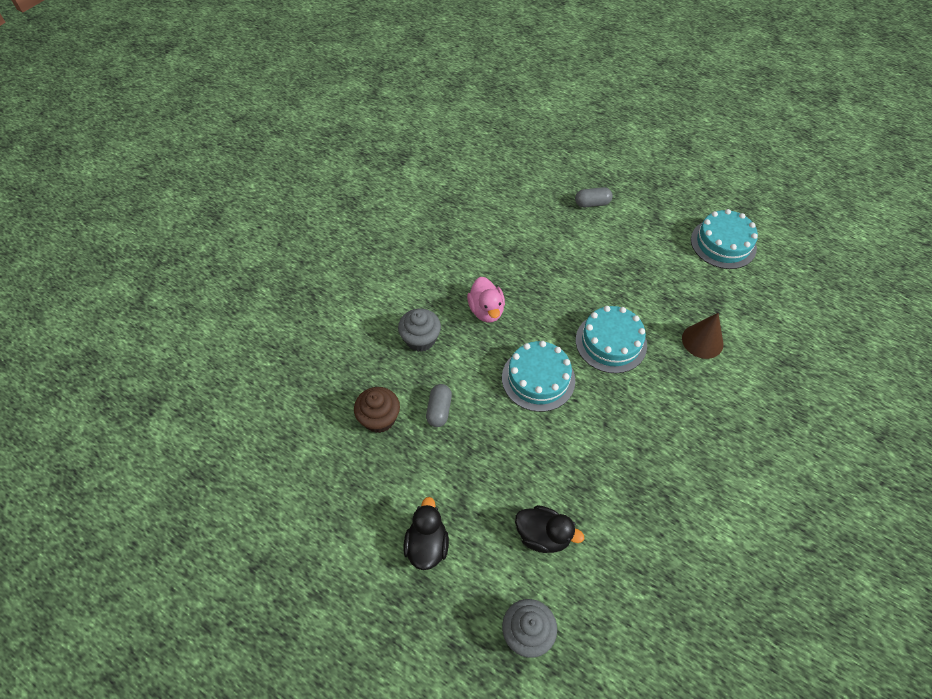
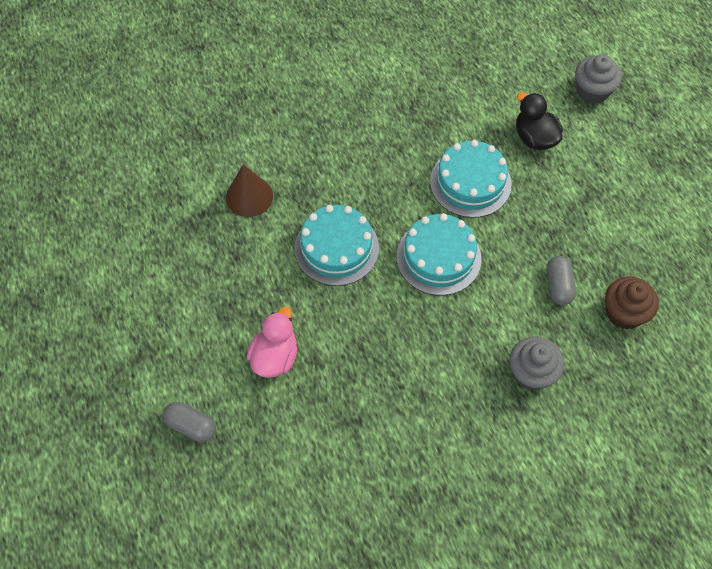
camera: 145 degrees left, 5 degrees up
(427, 545) = (637, 184): black duck -> none
(439, 410) = (558, 286): grey capsule -> grey capsule turned 45 degrees counterclockwise
(486, 310) = (435, 362): pink duck -> pink duck (275, 357)
(723, 243) = (109, 276): turquoise cake -> turquoise cake (470, 183)

